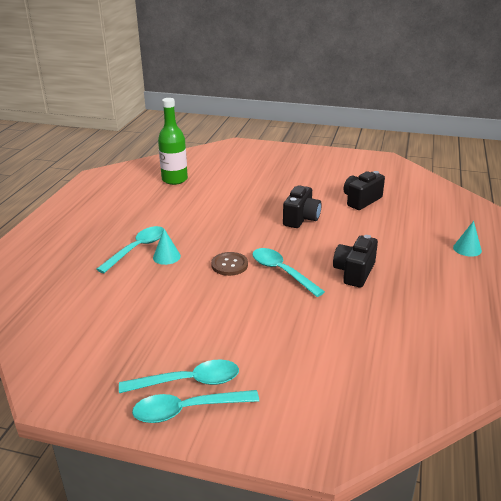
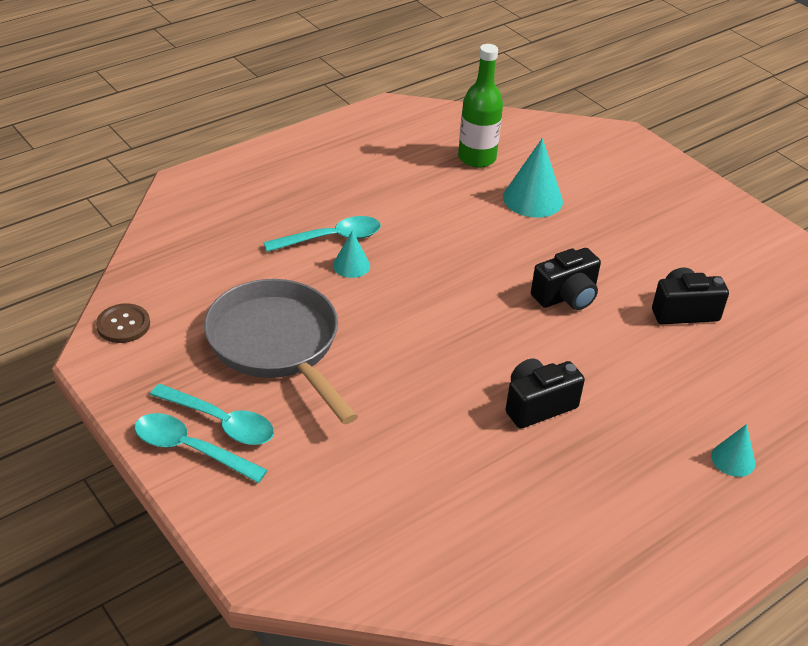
camera: 35 degrees right, 10 degrees up
(172, 319) = (277, 345): none -> grey pan
(227, 185) = (532, 199): none -> turquoise cone
(229, 265) = (406, 314): brown button -> brown button (123, 325)
(282, 272) = (454, 356): turquoise spoon -> none

